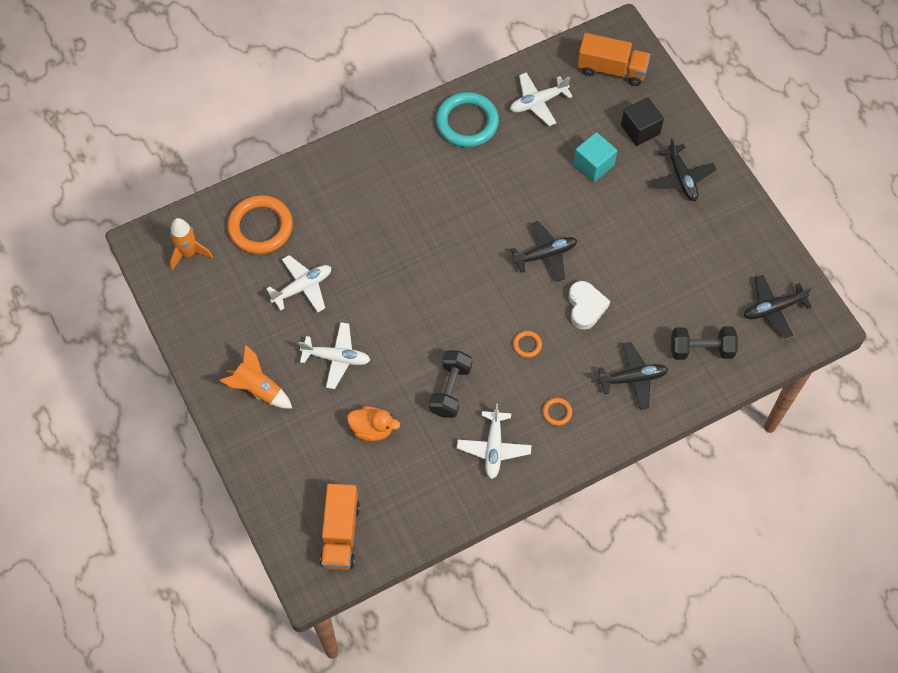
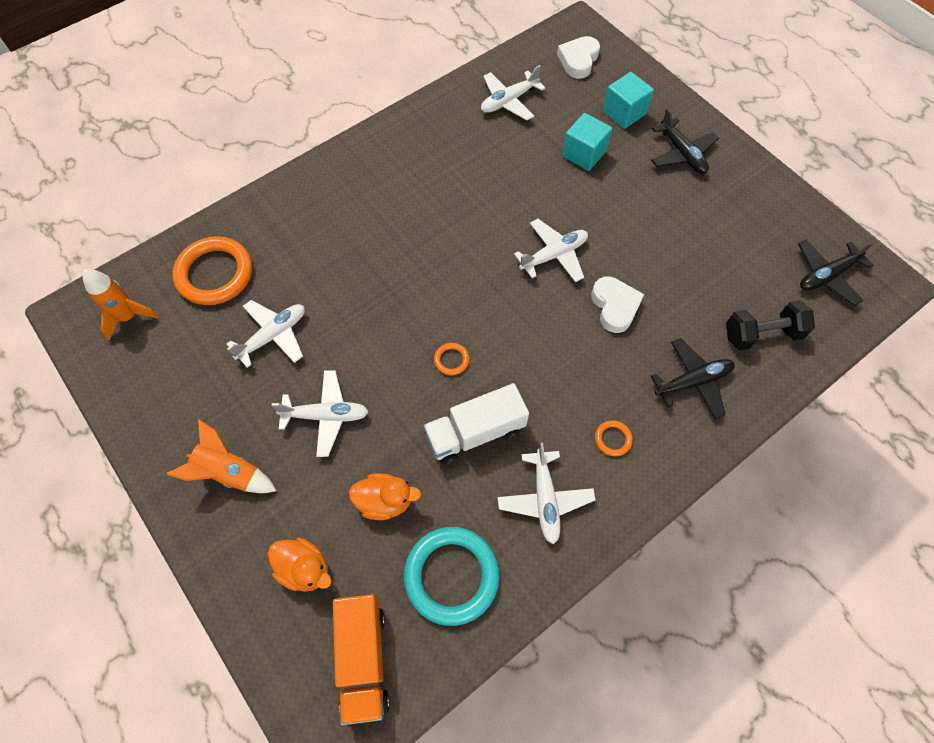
camera: 10 degrees left, 0 degrees up
(306, 467) = (304, 568): none -> orange duck
(450, 390) = (475, 432): black dumbbell -> white truck
(467, 122) = (436, 131): turquoise ring -> turquoise ring (451, 576)
(527, 345) = (557, 362): orange ring -> orange ring (451, 360)
(545, 255) = (554, 255): black plane -> white plane
(612, 69) = (578, 60): orange truck -> white heart
(640, 129) = (624, 113): black cube -> turquoise cube

